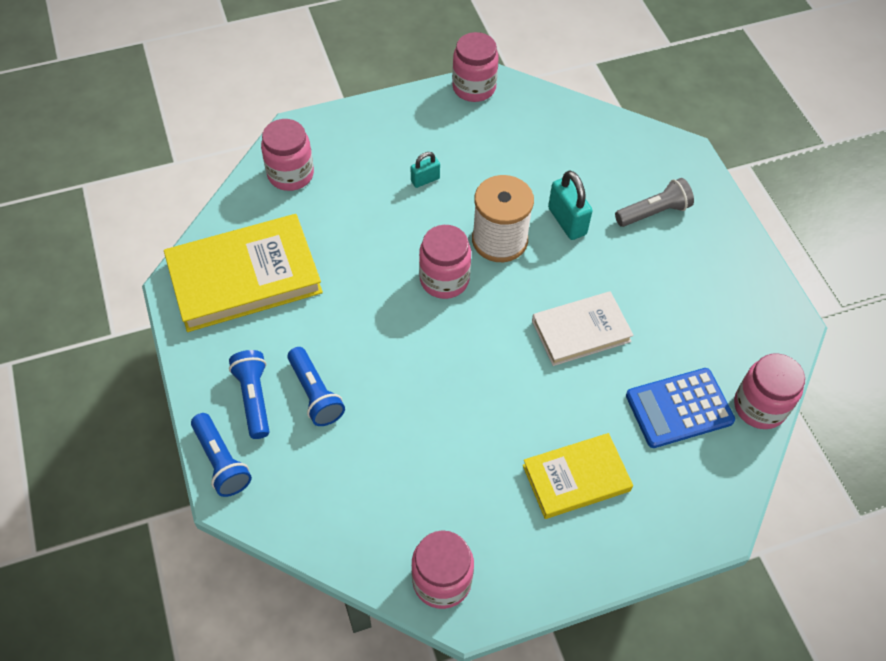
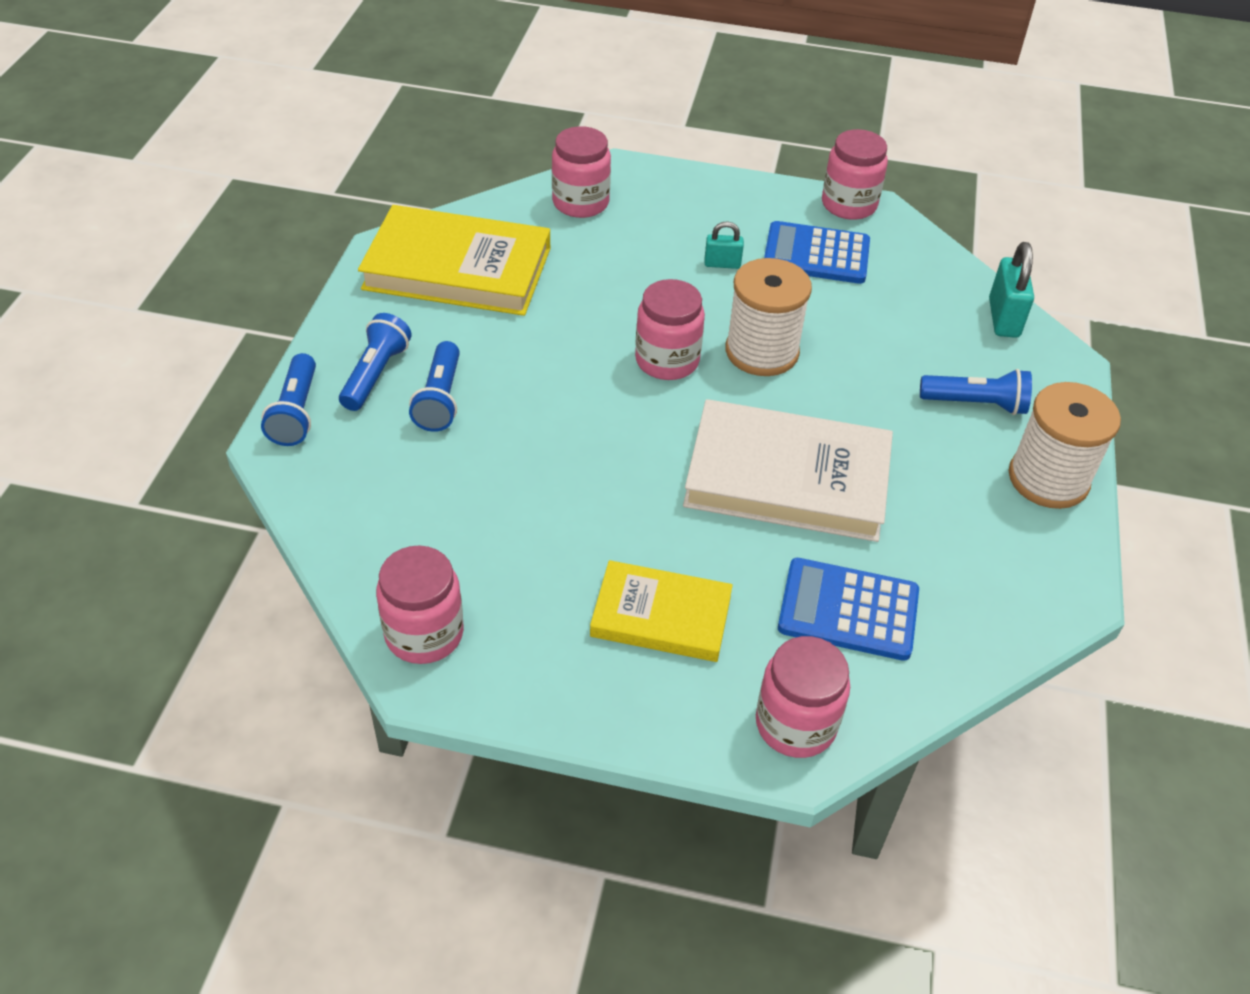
camera: 30 degrees right, 10 degrees down
(481, 141) = (816, 254): none -> blue calculator
(567, 221) = (858, 367): turquoise padlock -> turquoise padlock (1003, 318)
(581, 331) = (787, 477): white book -> white book, size x1.65
(654, 212) = (976, 404): grey flashlight -> blue flashlight
(728, 247) = (1048, 479): none -> white spool
(759, 406) = (958, 659): pink jar -> pink jar (795, 724)

